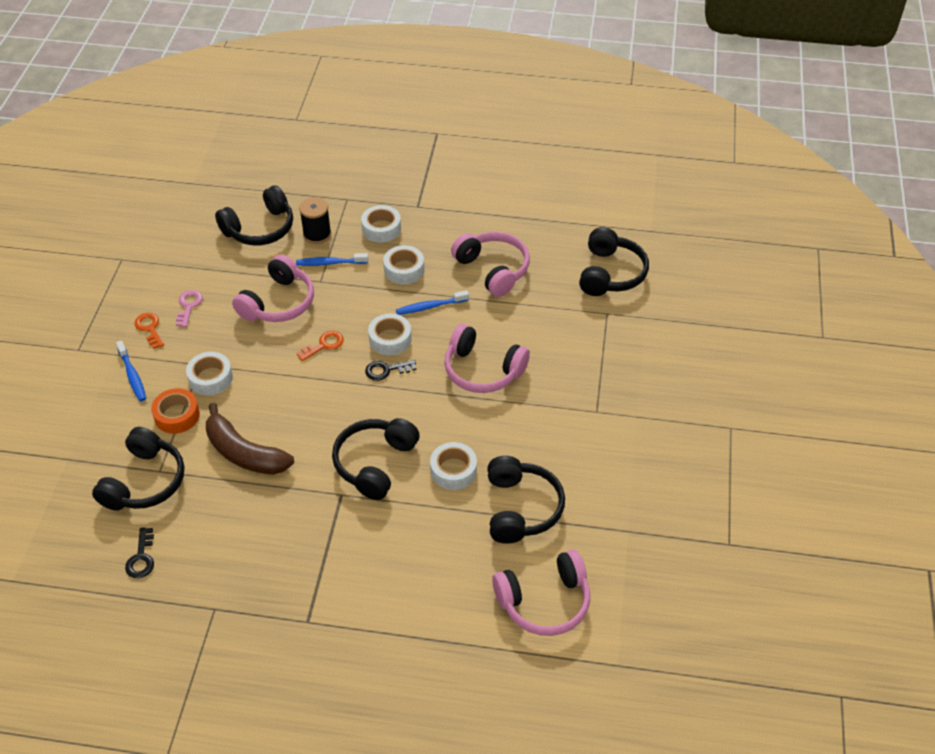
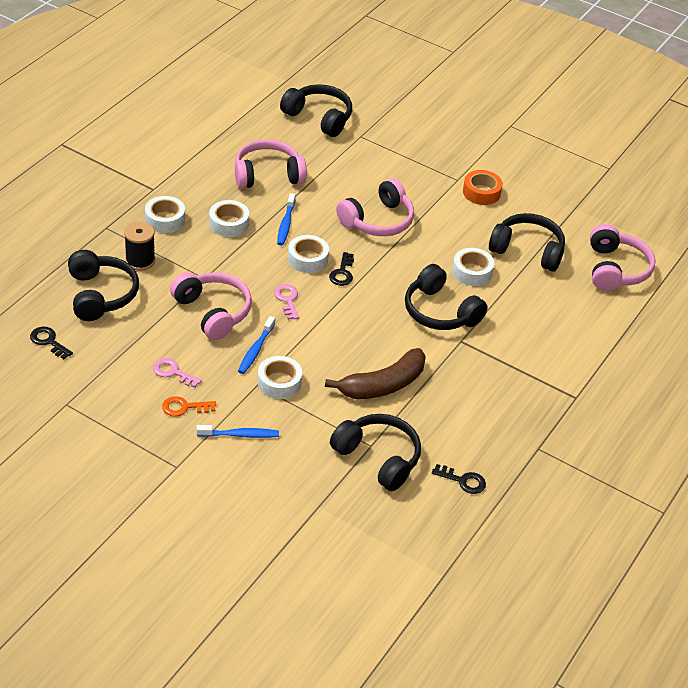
camera: 70 degrees left, 5 degrees down
(177, 415) = (311, 417): orange tape -> orange tape (481, 192)
(187, 222) = (48, 341): none -> black key
(324, 345) = (287, 300): orange key -> pink key
(330, 263) = (185, 264): blue toothbrush -> blue toothbrush (255, 350)

